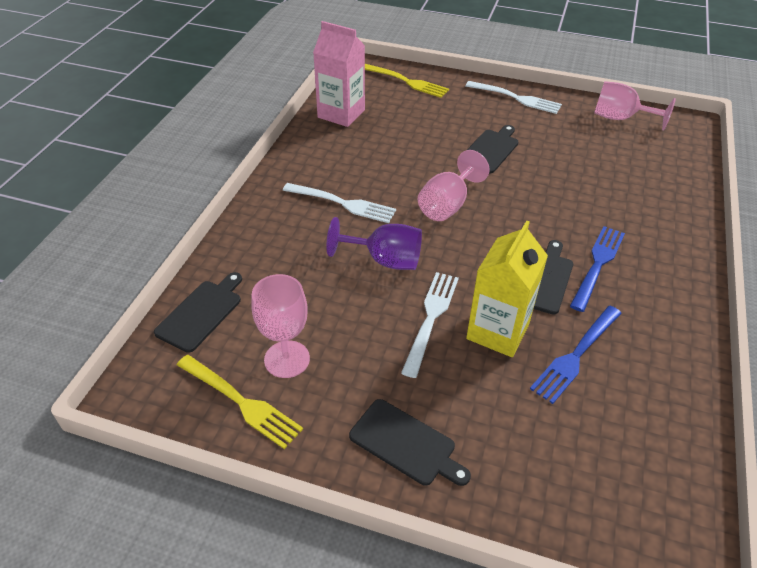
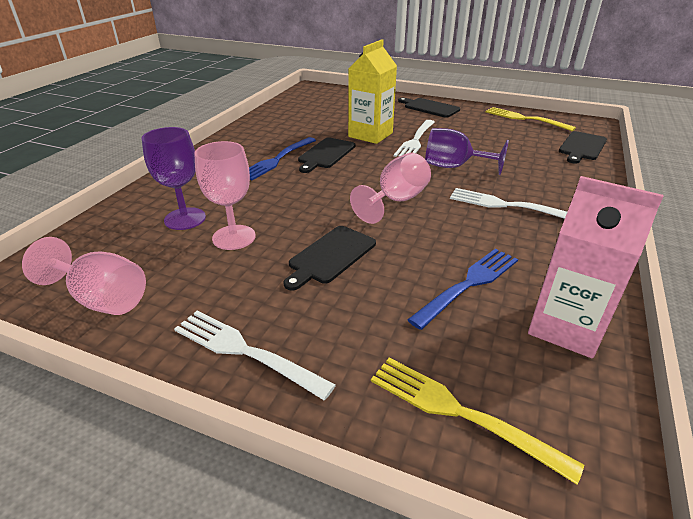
camera: 175 degrees left, 10 degrees down
(287, 359) = (507, 130): pink goblet -> pink goblet (234, 237)
(576, 355) = (324, 126): blue fork -> blue fork (468, 284)
(626, 177) = (185, 219): none -> purple goblet

